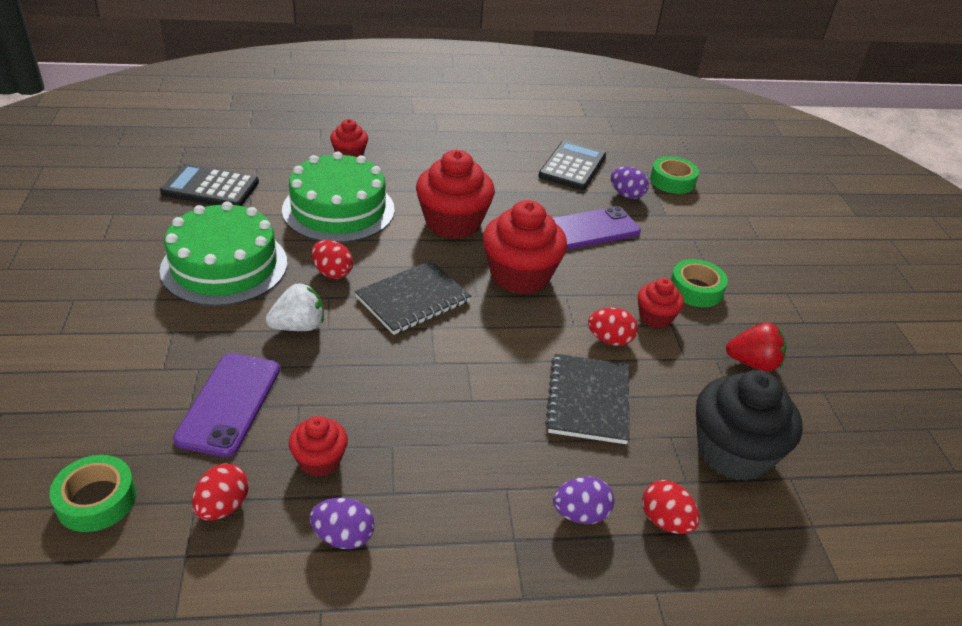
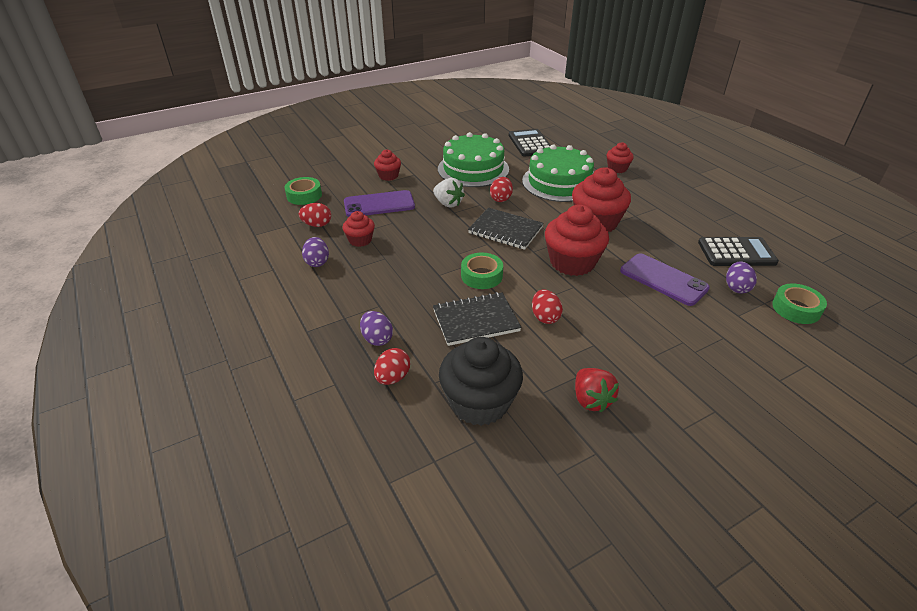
camera: 70 degrees right, 0 degrees up
(655, 317) = (593, 334): red cupcake -> red cupcake (388, 176)
(695, 289) = (652, 350): green tape -> green tape (481, 276)

